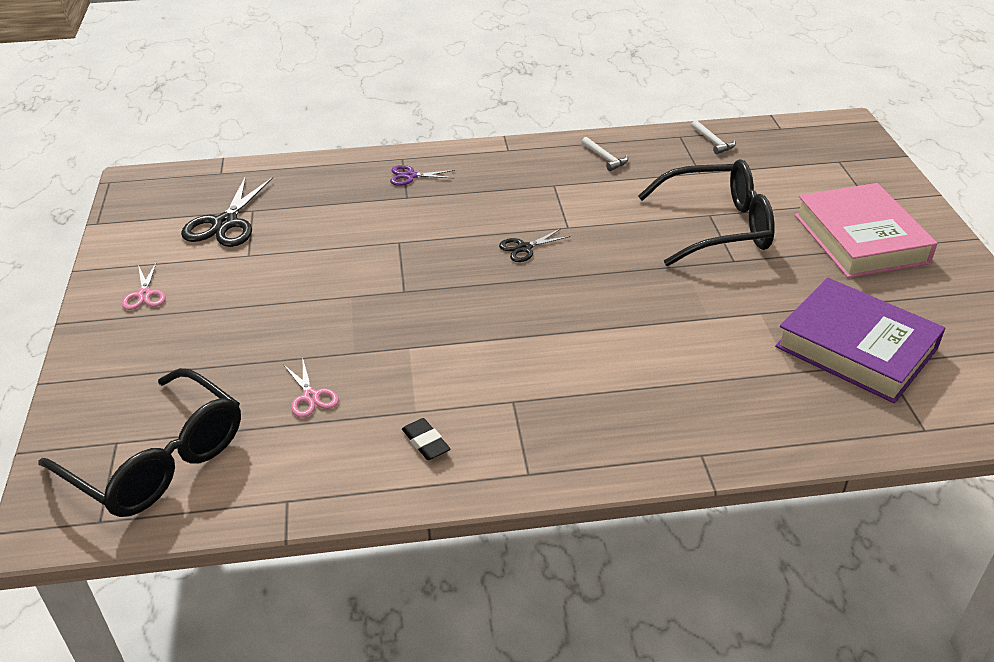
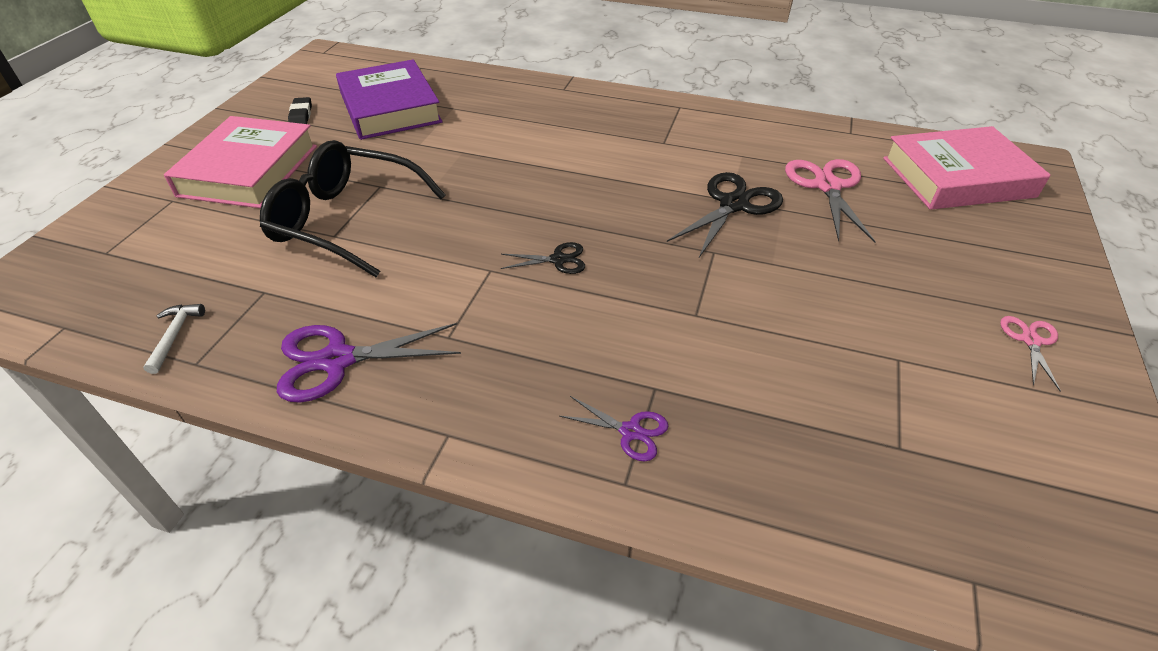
camera: 155 degrees left, 5 degrees up
(157, 460) = (957, 177): black glasses -> pink book
(225, 223) = (942, 432): black scissors -> black scissors (733, 205)
(311, 397) = (827, 186): pink scissors -> pink scissors, size x1.83
(426, 442) = (742, 137): black eraser -> black eraser (301, 115)
(605, 158) = (337, 360): white hammer -> purple scissors

